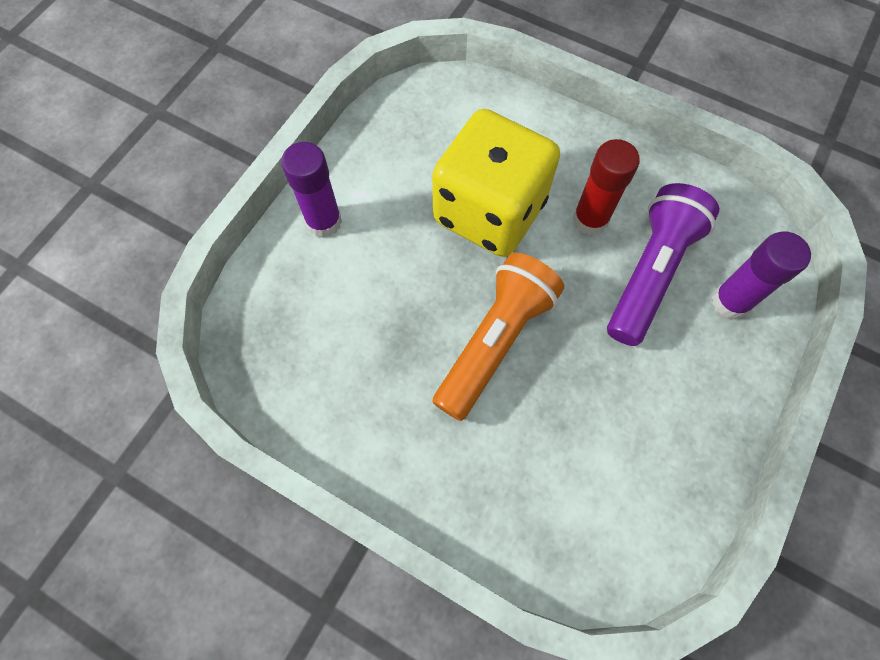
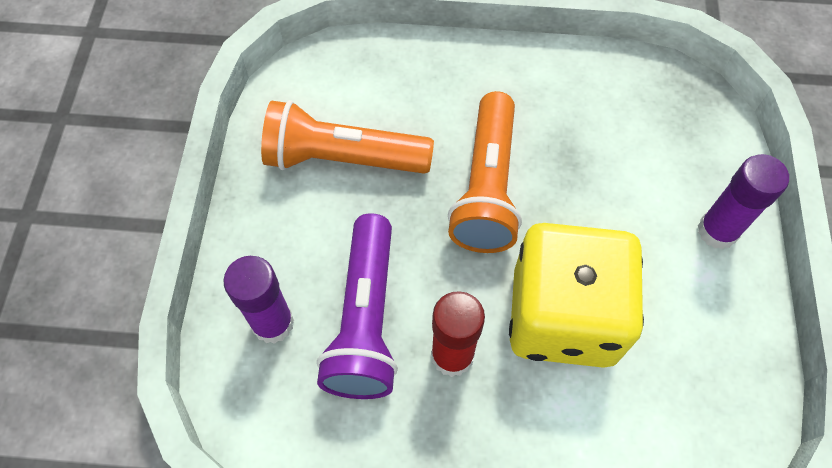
camera: 155 degrees right, 5 degrees down
(622, 433) = (343, 158): none -> orange flashlight

